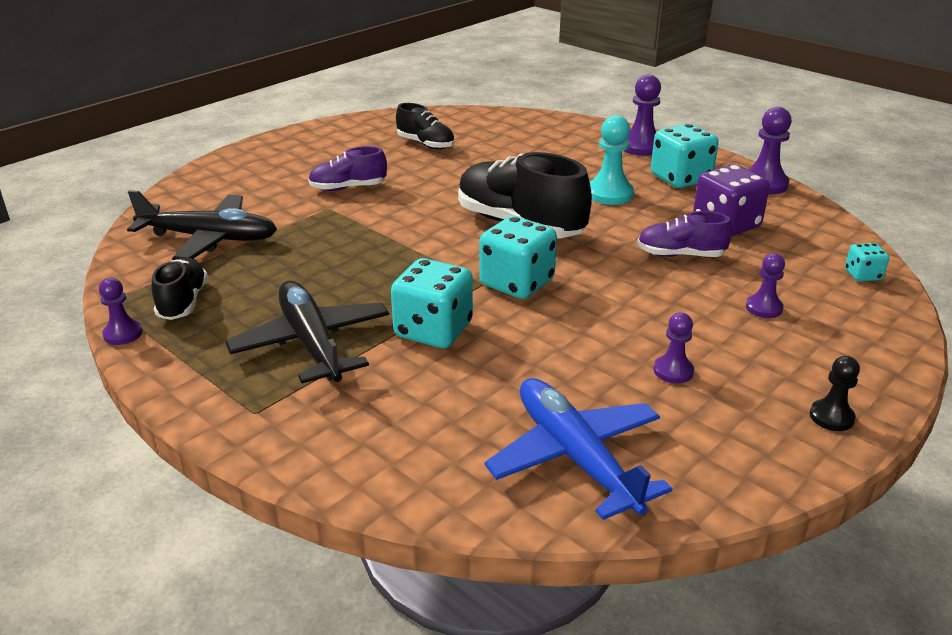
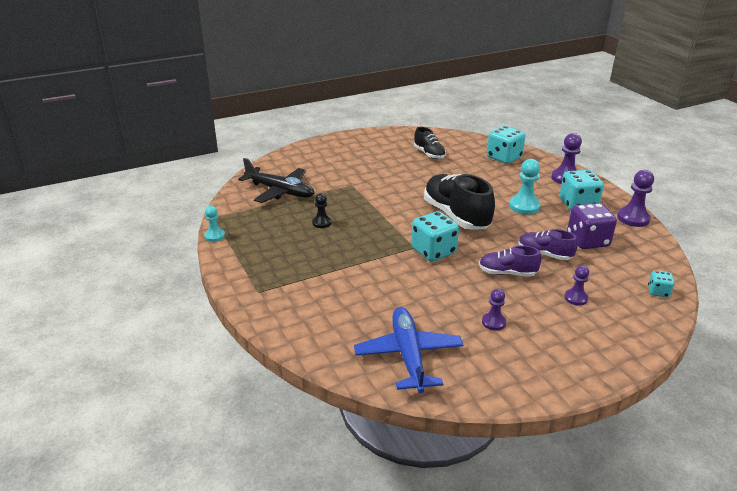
camera: 20 degrees right, 0 degrees up
(123, 334) = (214, 236): purple pawn -> turquoise pawn
(183, 302) = (250, 225): black shoe -> none
(311, 343) = (303, 262): black plane -> none
(348, 188) = (369, 174): purple shoe -> purple shoe (507, 273)
(433, 330) = (371, 268): turquoise dice -> turquoise dice (504, 158)
(831, 417) = (572, 371): black pawn -> black pawn (321, 223)

